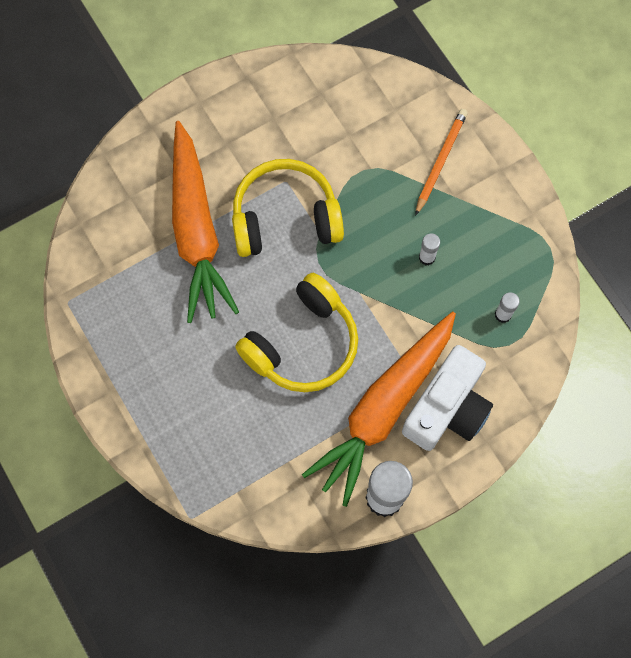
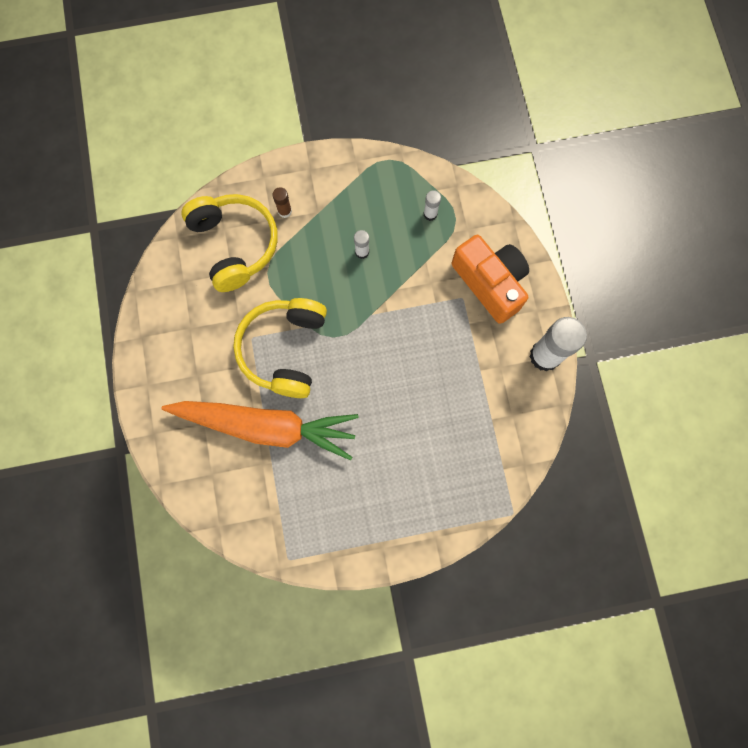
camera: 70 degrees left, 5 degrees up
(303, 344) = (398, 374): yellow headphones -> yellow headphones (235, 245)
(383, 409) = (475, 331): orange carrot -> none
(440, 161) = (285, 211): orange pencil -> brown glue stick
(447, 408) = (490, 283): white camera -> orange camera

